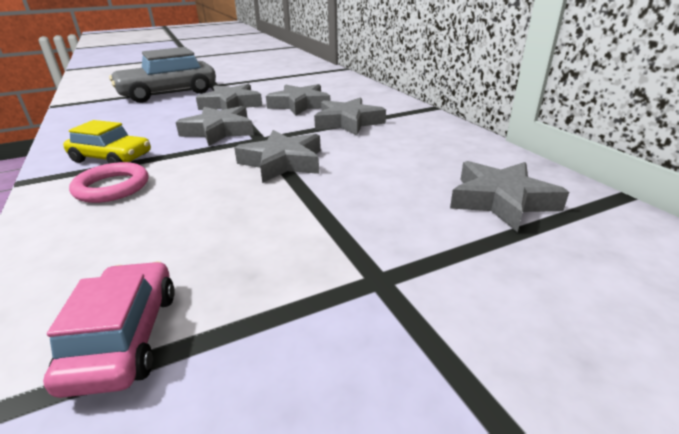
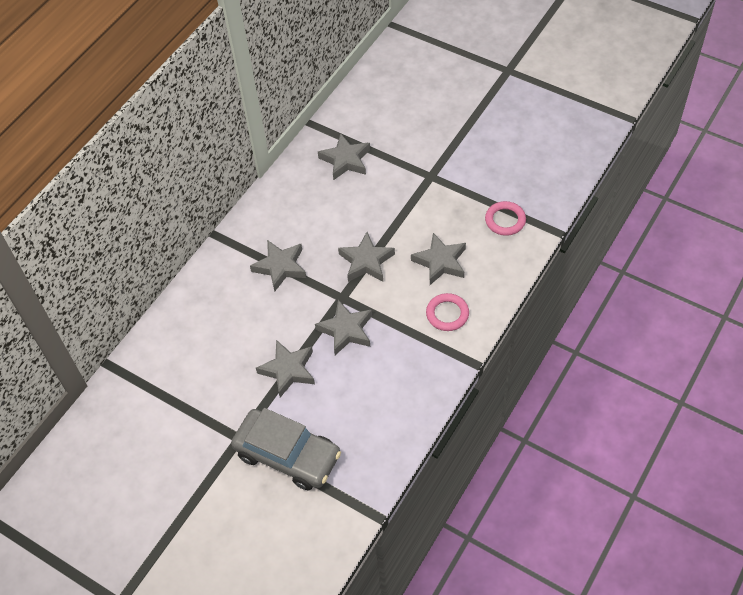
camera: 120 degrees left, 25 degrees up
(111, 158) = (423, 351): yellow car -> none
(124, 337) = (505, 220): pink car -> pink ring
(300, 105) = (259, 321): grey star -> grey star (440, 262)

